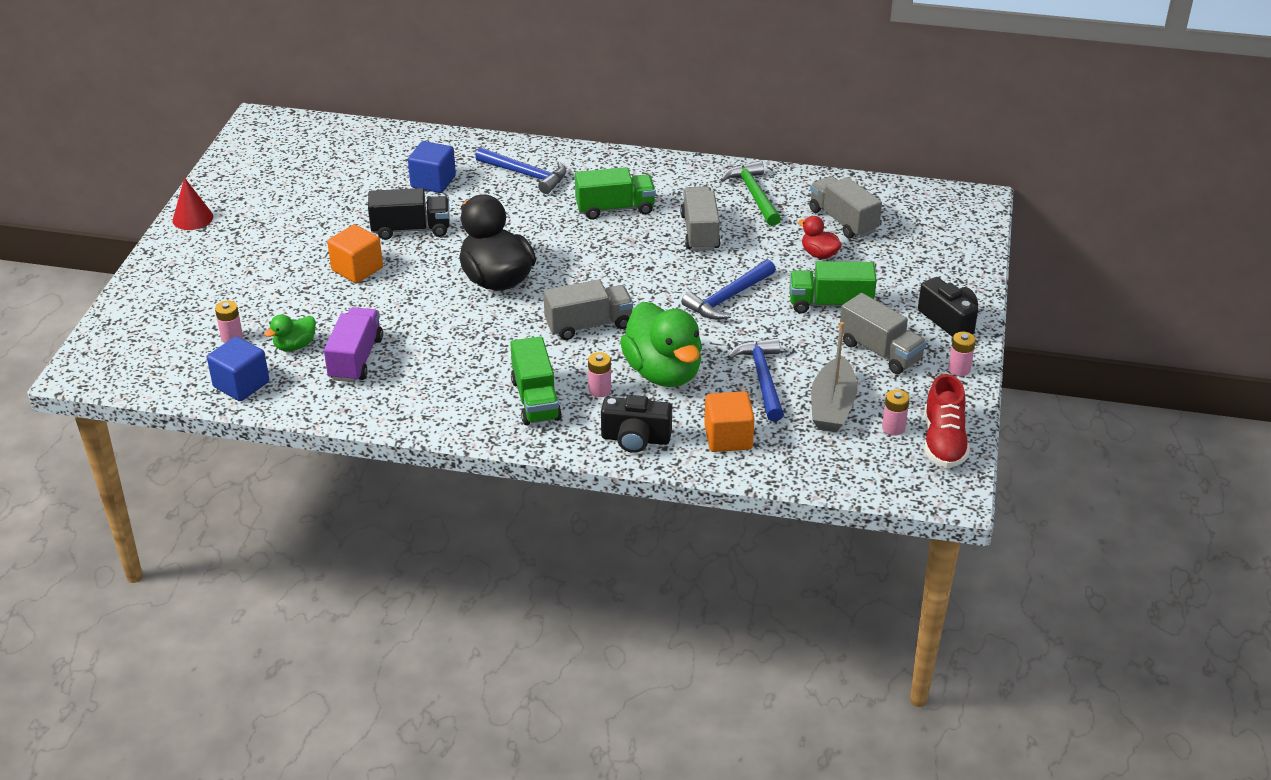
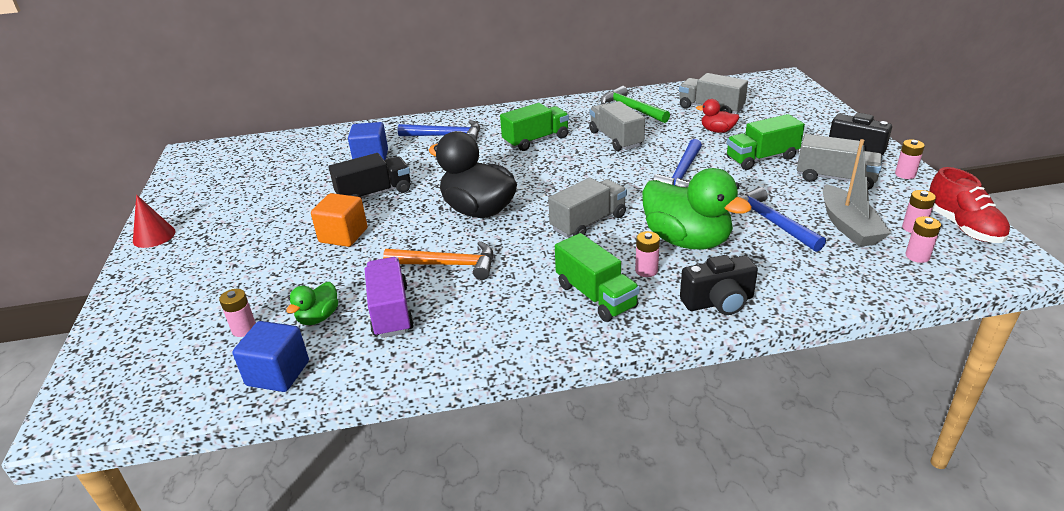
camera: 20 degrees left, 5 degrees down
(430, 329) = (448, 265): none -> orange hammer
(728, 438) = (796, 276): orange cube -> none
(862, 455) = (917, 256): none -> pink battery

